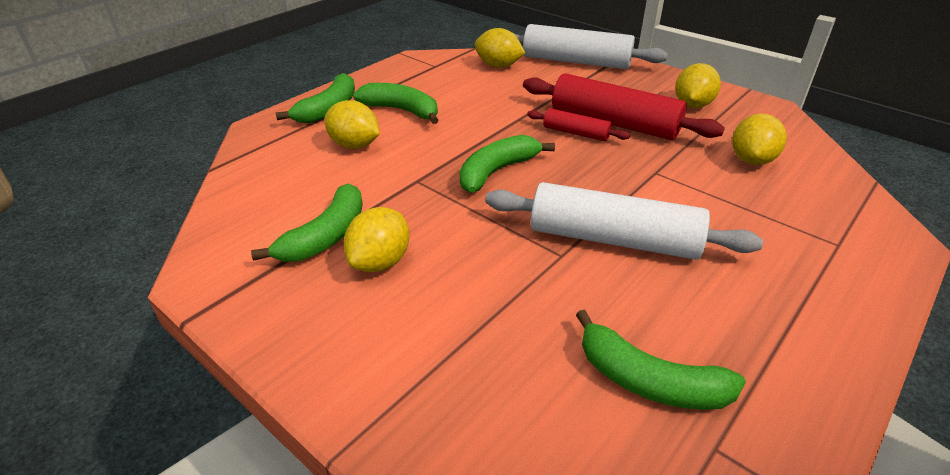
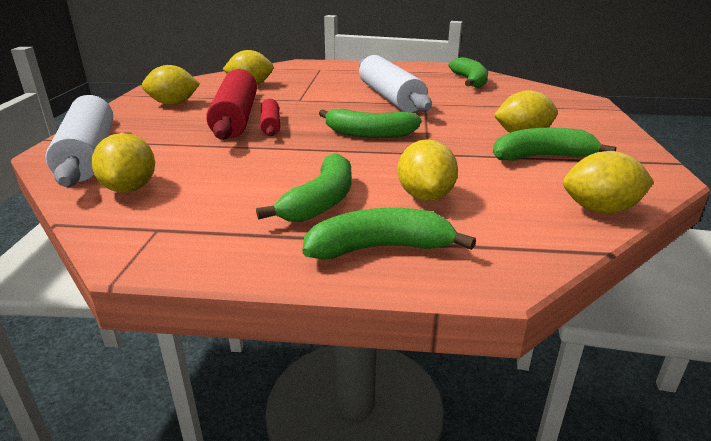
camera: 125 degrees left, 10 degrees down
(232, 200) = (600, 210): none -> yellow lemon
(401, 110) = (321, 201): green banana -> green banana turned 150 degrees counterclockwise

